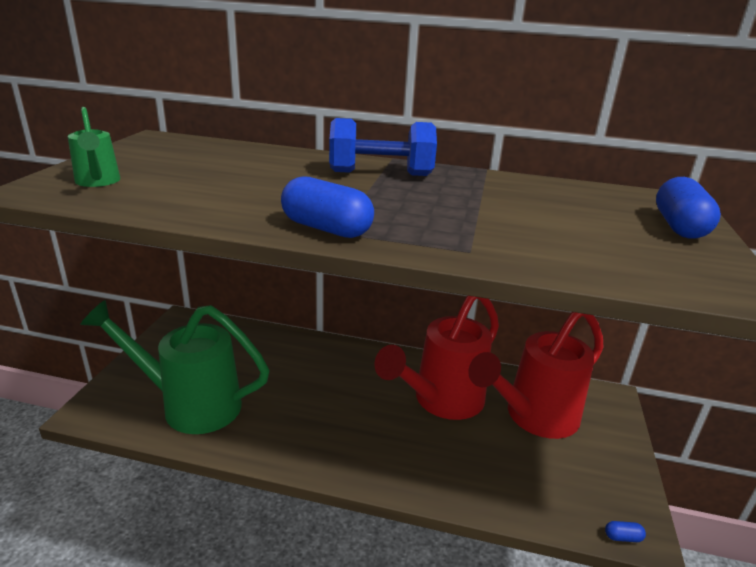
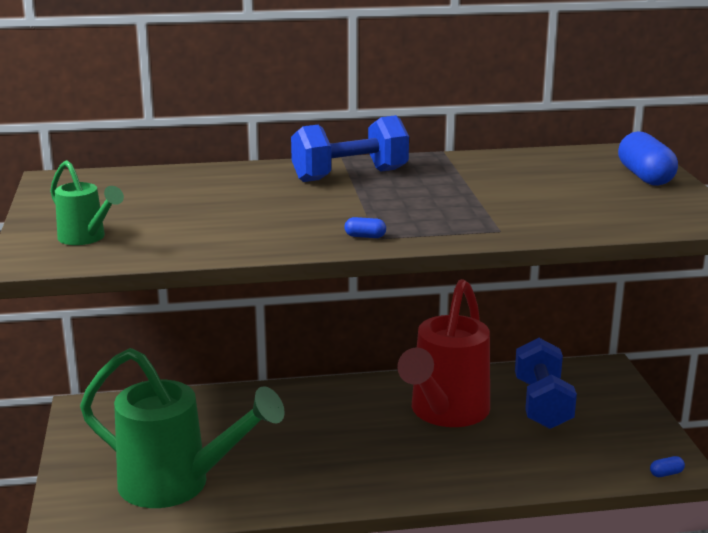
camera: 20 degrees left, 5 degrees down
(189, 404) = (178, 485): green watering can -> green watering can turned 150 degrees counterclockwise
(326, 229) = (365, 236): blue capsule -> blue capsule, size x0.43
(533, 417) = (542, 404): red watering can -> blue dumbbell

